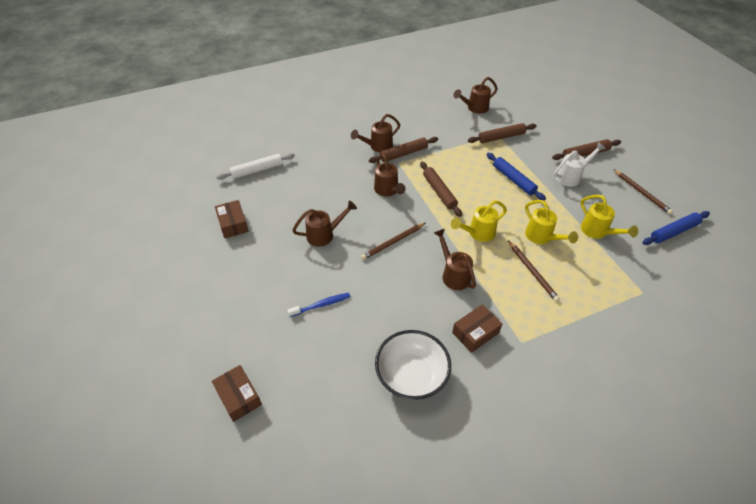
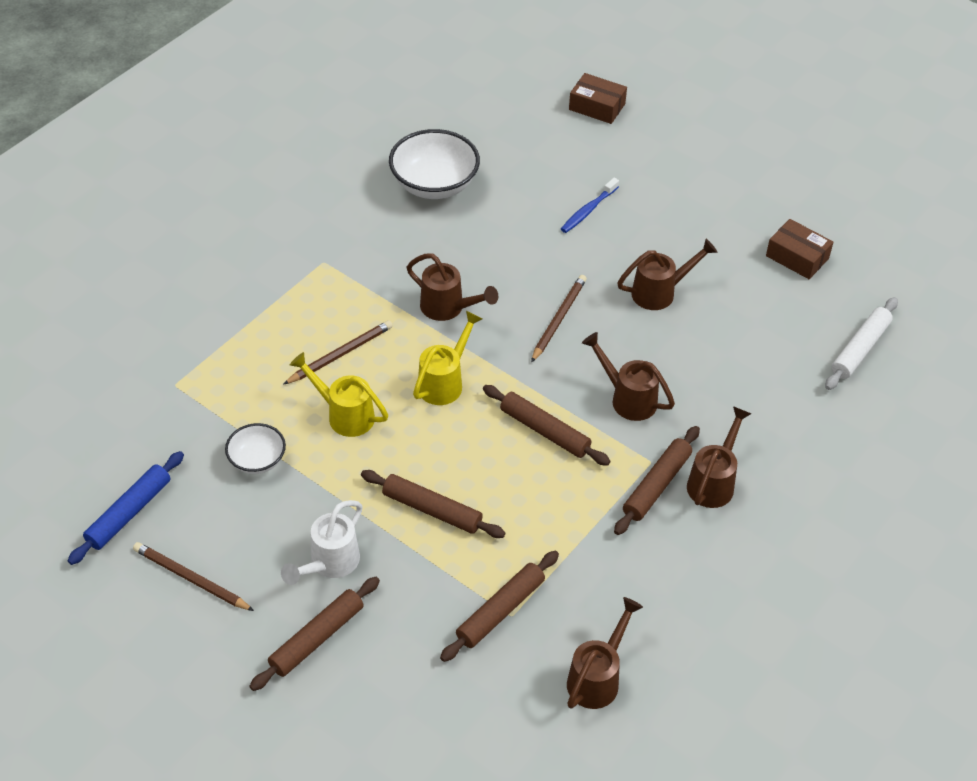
camera: 150 degrees right, 0 degrees up
(325, 235) = (660, 292): brown watering can -> brown watering can turned 150 degrees counterclockwise
(475, 333) = (384, 251): brown box -> none
(513, 180) = (432, 510): blue rolling pin -> brown rolling pin
(532, 272) = (340, 354): brown pencil -> brown pencil turned 105 degrees clockwise
(598, 232) = (257, 460): yellow watering can -> white bowl

